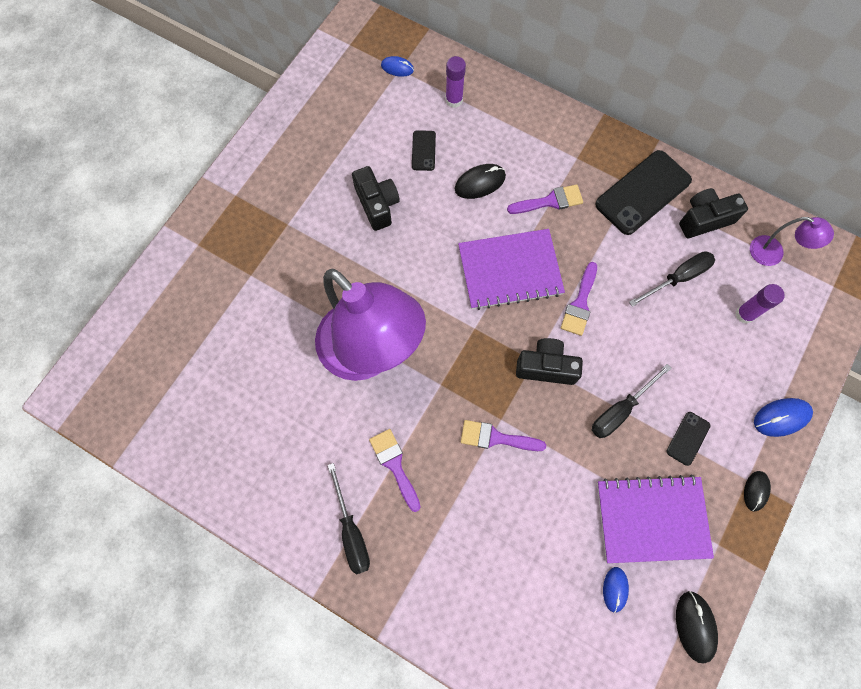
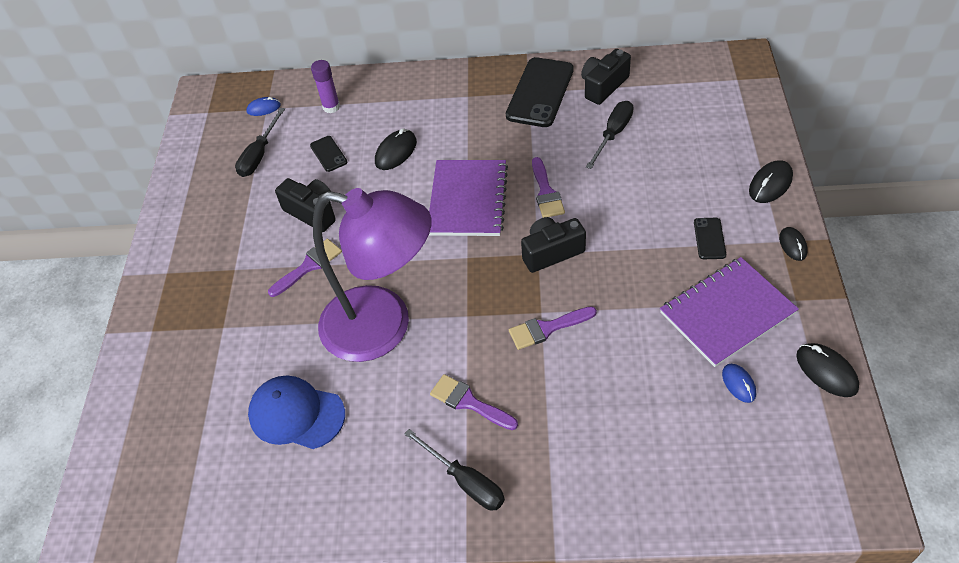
camera: 25 degrees left, 20 degrees down
(262, 391) = (296, 414): none -> blue cap
(510, 270) = (468, 200): purple notebook -> purple notebook turned 45 degrees counterclockwise
(550, 201) = (466, 135): purple brush -> purple brush (309, 266)
(620, 410) = (638, 249): black screwdriver -> black screwdriver (259, 155)
(744, 314) = (685, 131): purple glue stick -> none
(773, 254) = (675, 81): purple lamp -> none
(781, 417) = (770, 184): blue mouse -> black mouse

